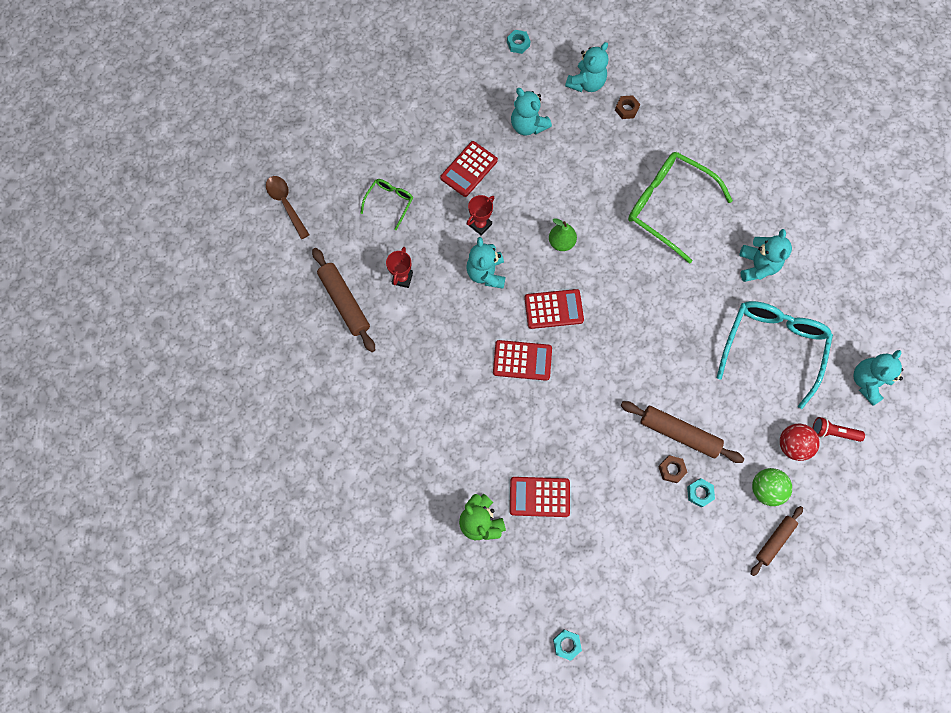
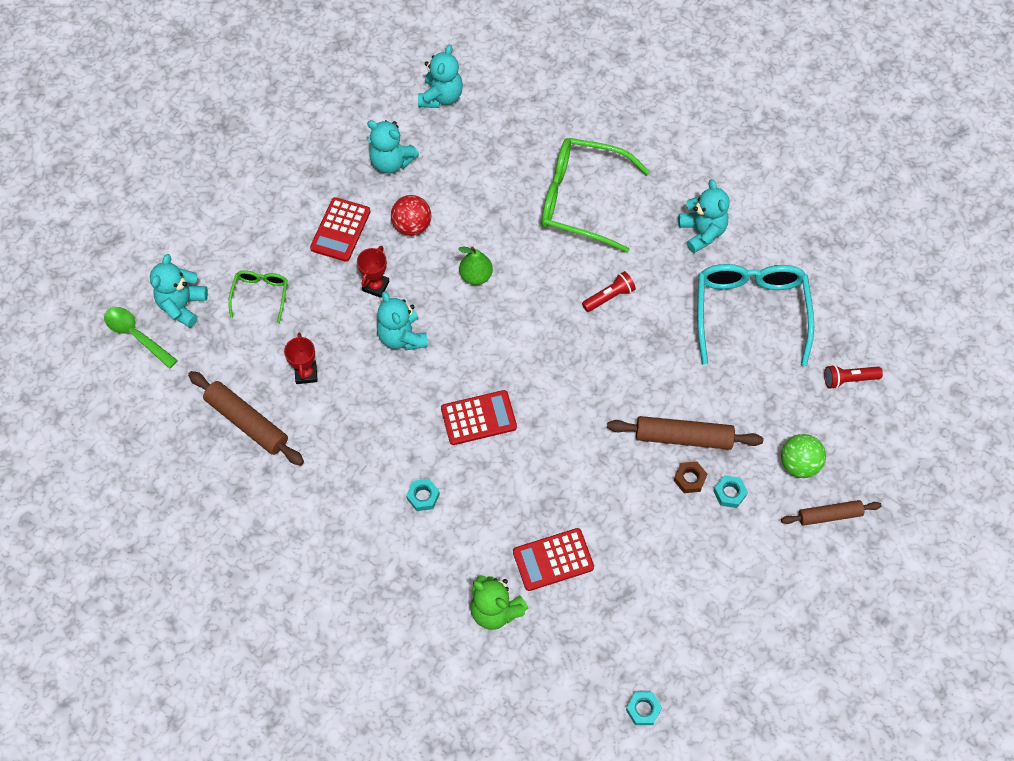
camera: 20 degrees left, 10 degrees down
(286, 204) = (136, 335): brown spoon -> green spoon
(518, 44) = (347, 77): turquoise nut -> turquoise nut (423, 496)
(553, 309) = (494, 351): red calculator -> none
(626, 109) = (497, 111): brown nut -> none
(661, 295) = (609, 297): none -> red flashlight
(774, 541) = (829, 515): brown rolling pin -> brown rolling pin turned 60 degrees clockwise
(792, 445) = (810, 407): red ball -> red ball (412, 226)
(867, 381) = (865, 314): turquoise teddy bear -> turquoise teddy bear (182, 305)

